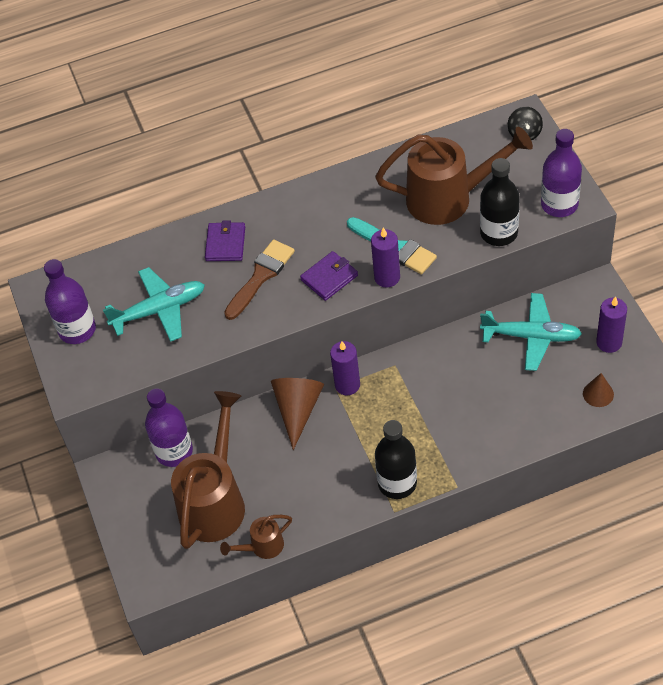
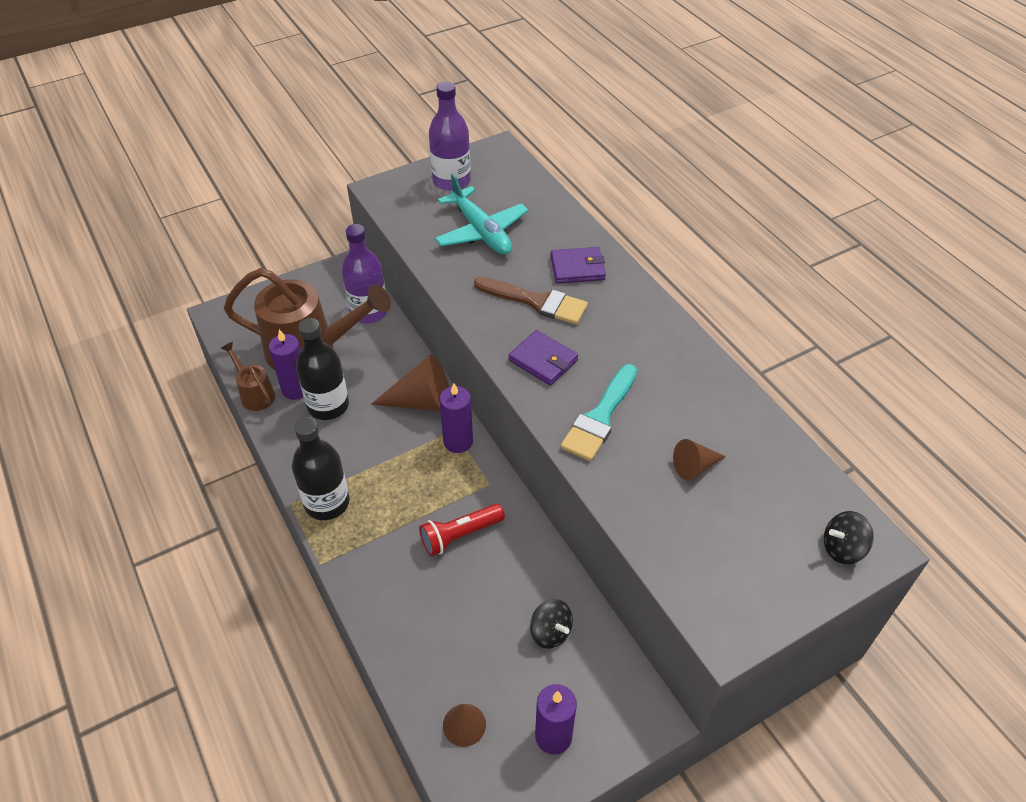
camera: 75 degrees right, 5 degrees down
(387, 277) = (551, 414): purple candle -> purple candle (296, 389)
(441, 388) = (460, 535): none -> red flashlight
(448, 198) = (694, 466): brown watering can -> brown cone
(499, 233) = (647, 529): black bottle -> black bottle (328, 406)
(531, 336) = (550, 632): turquoise plane -> black spinning top
(559, 204) = (717, 603): purple bottle -> none

